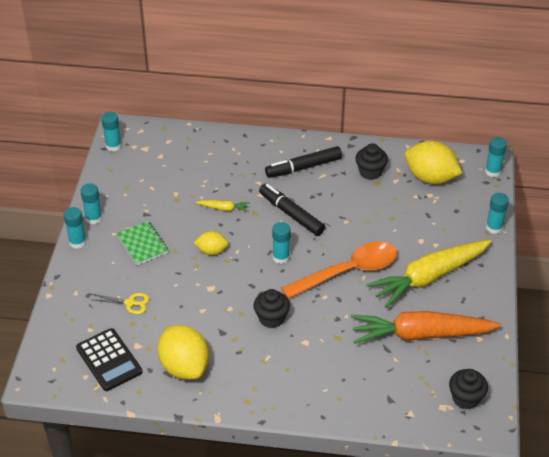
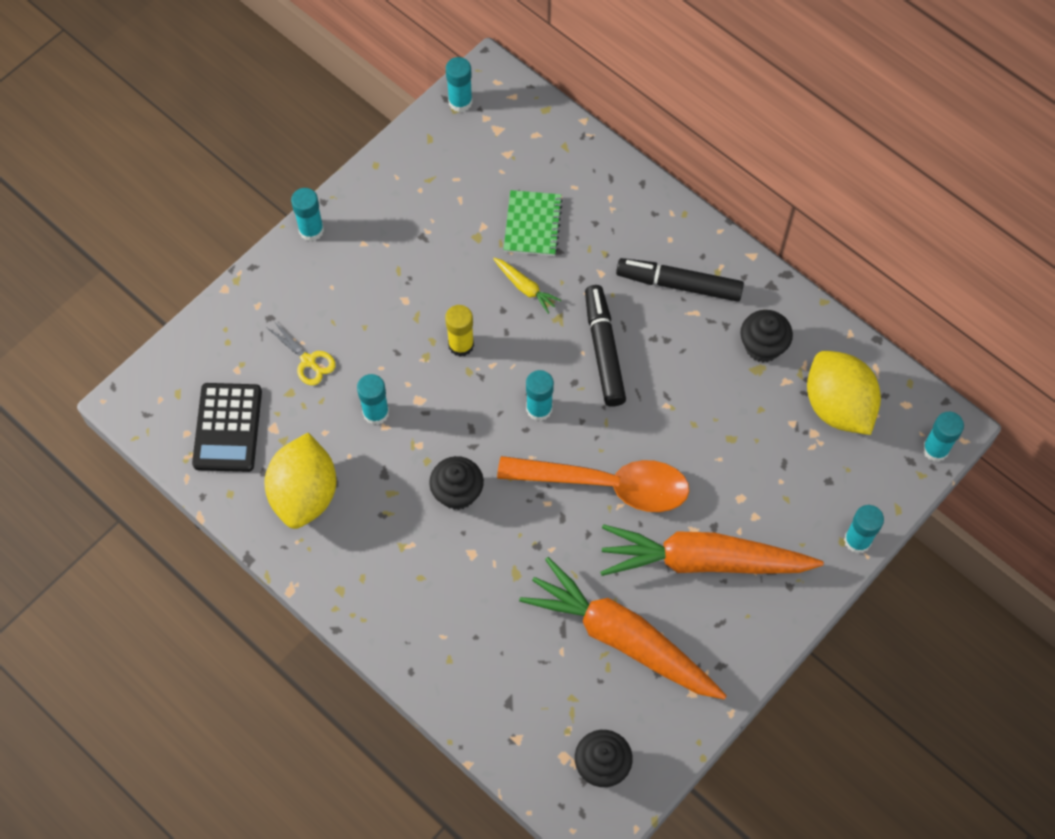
camera: 35 degrees right, 20 degrees up
(93, 218) = (355, 204): turquoise glue stick -> turquoise glue stick (376, 413)
(142, 244) = (385, 281): green notebook -> green notebook (532, 224)
(211, 251) = (461, 345): yellow lemon -> yellow glue stick
(429, 277) = (704, 561): yellow carrot -> orange carrot

